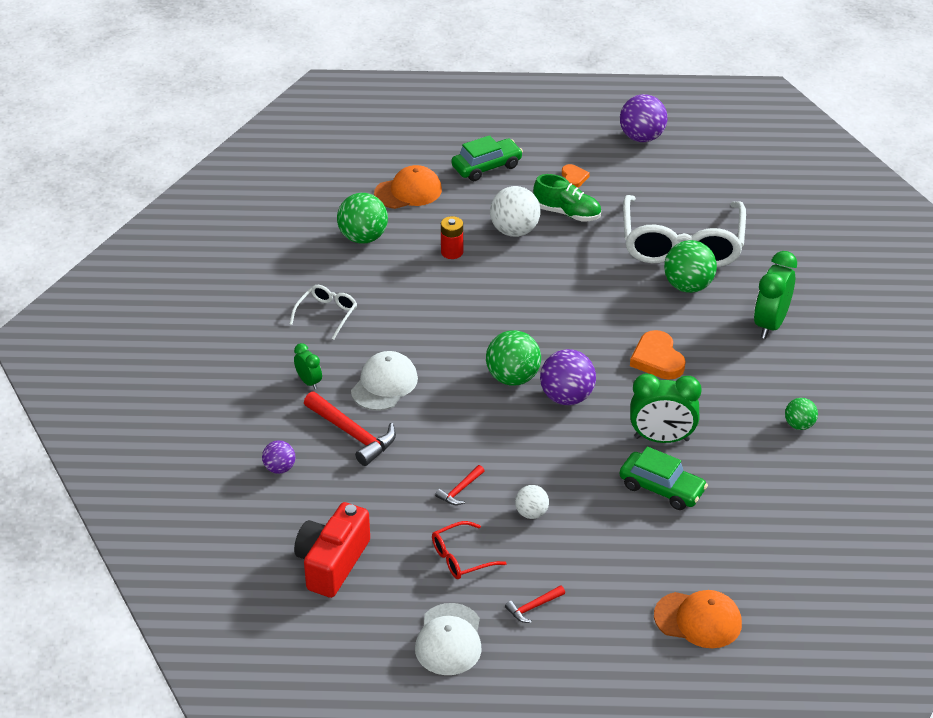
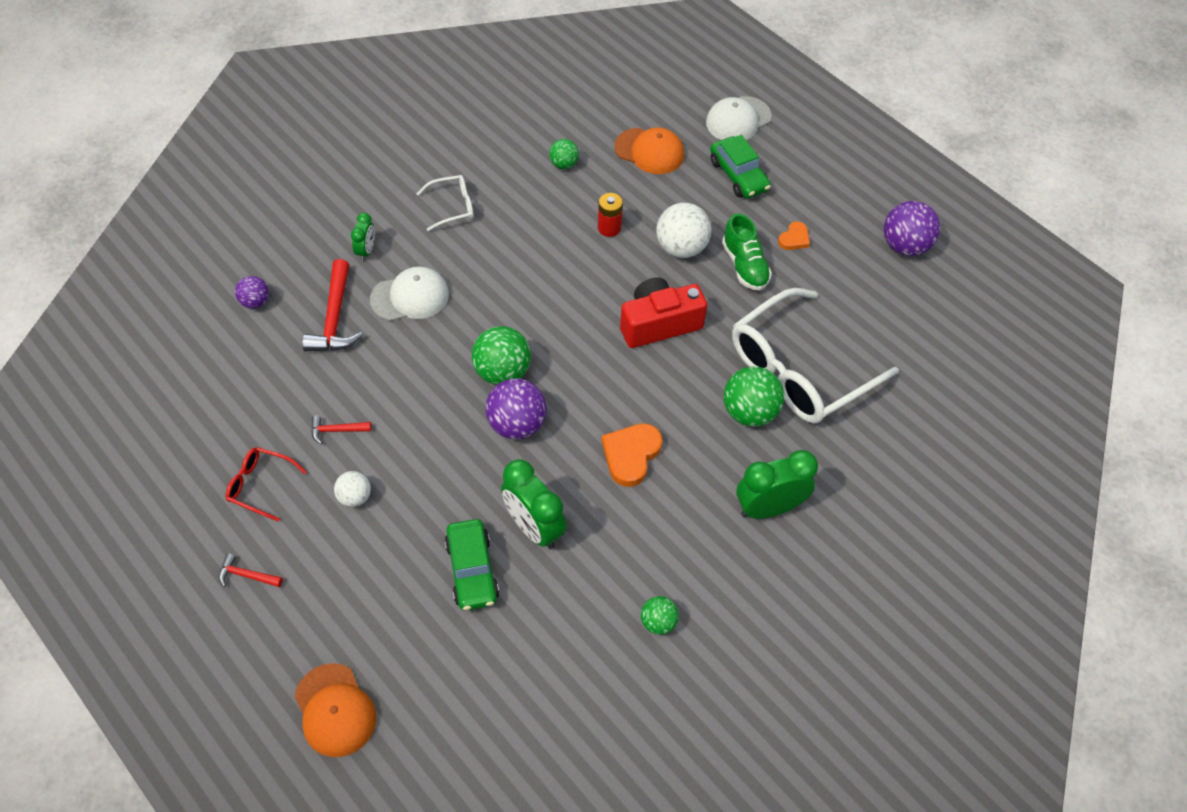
camera: 45 degrees right, 15 degrees up
(332, 563) = (182, 407): red camera -> red camera (659, 324)
(363, 237) = (564, 164): green ball -> green ball, size x0.57
(449, 640) = (162, 543): white cap -> white cap (738, 120)
(486, 167) = (738, 175): green car -> green car turned 45 degrees clockwise

